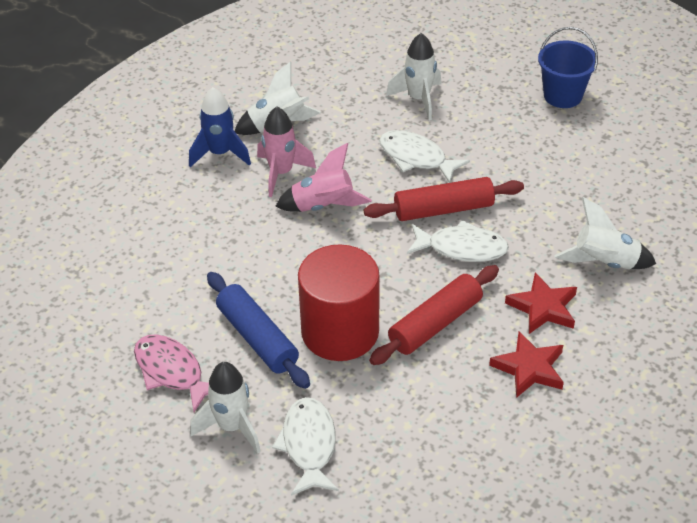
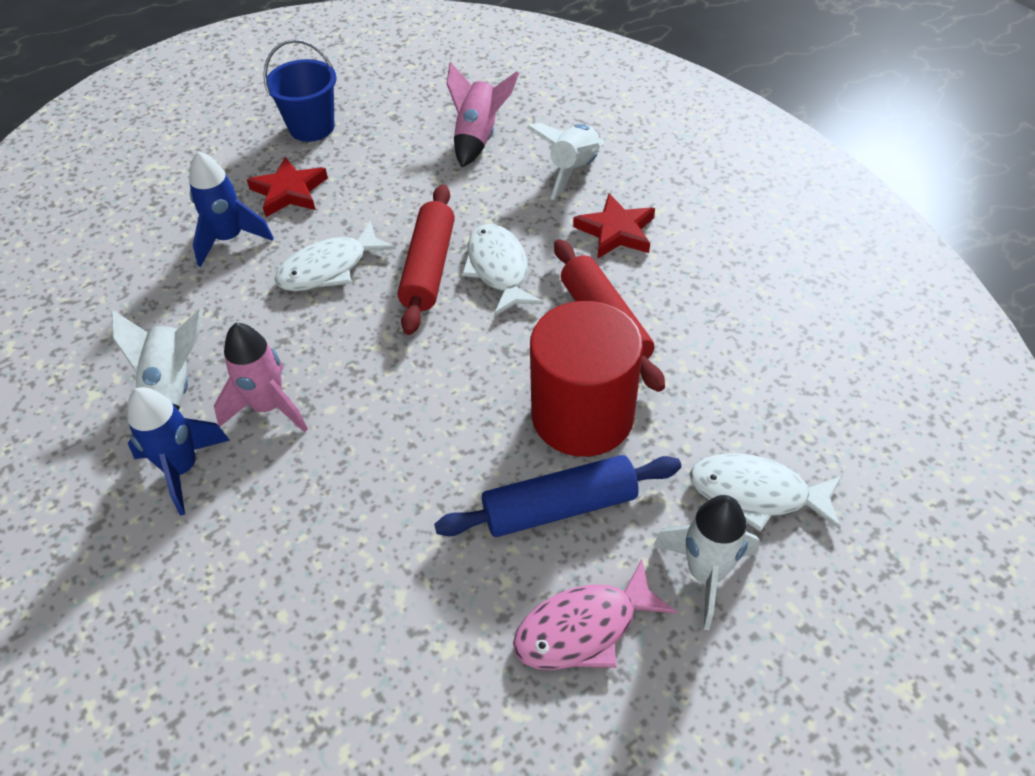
camera: 70 degrees left, 5 degrees up
(323, 206) = (358, 378): pink rocket -> pink rocket (478, 137)
(418, 99) = (229, 239): white rocket -> blue rocket
(462, 248) = (498, 269): white fish -> white fish turned 45 degrees counterclockwise
(529, 368) = (697, 266): red star -> red star (289, 191)

